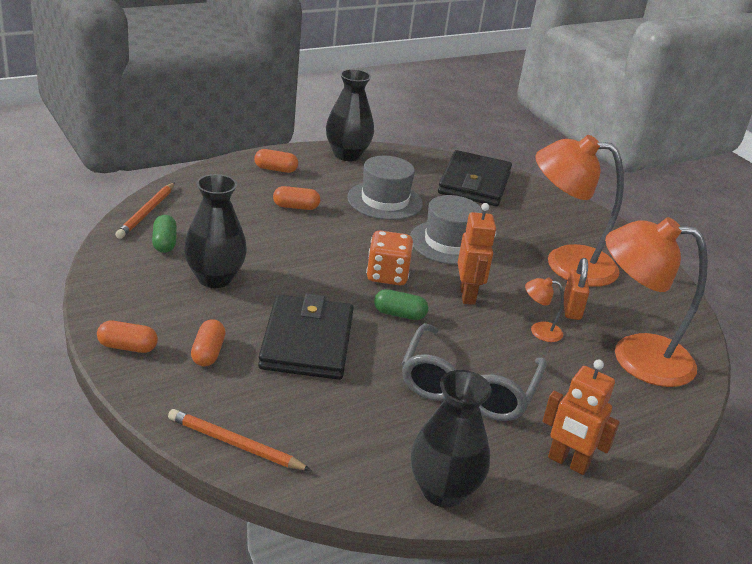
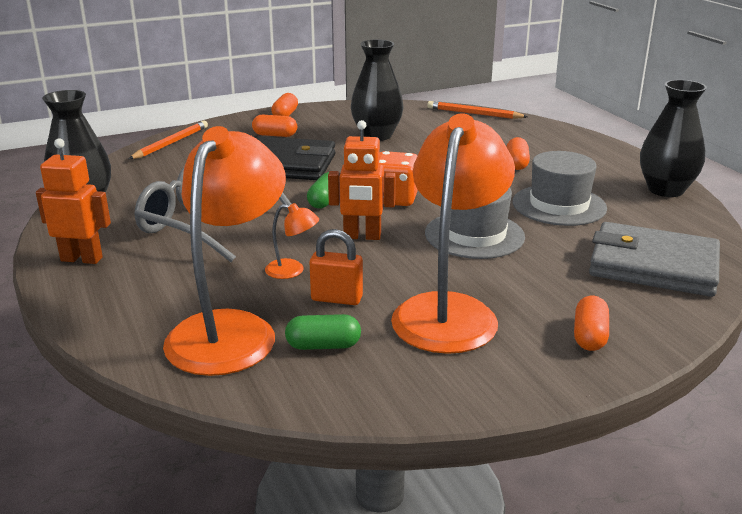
camera: 100 degrees right, 5 degrees down
(164, 243) = (427, 120): green capsule -> green capsule (323, 345)
(275, 169) = (594, 156): orange capsule -> orange capsule (589, 336)
(474, 183) = (653, 266): black wallet -> grey wallet
(539, 331) = (292, 271): orange lamp -> orange lamp turned 90 degrees clockwise
(568, 462) = (82, 259): orange robot -> orange robot turned 60 degrees clockwise

